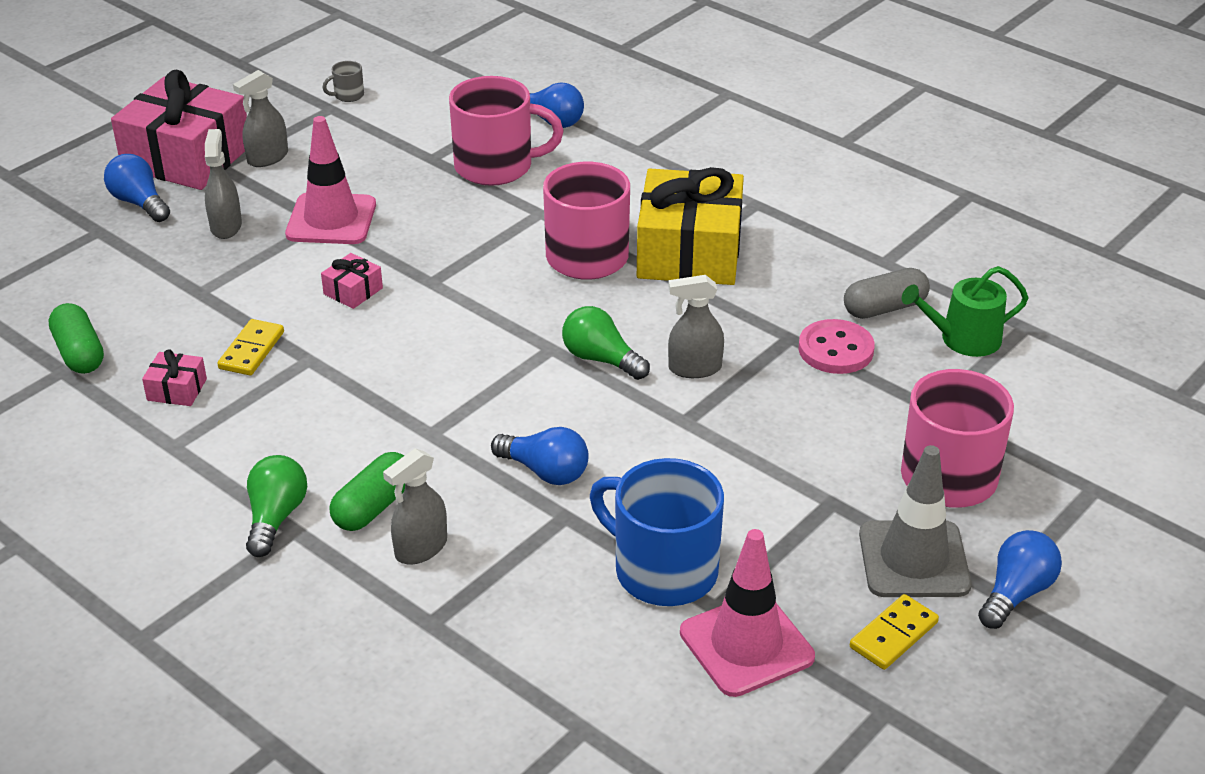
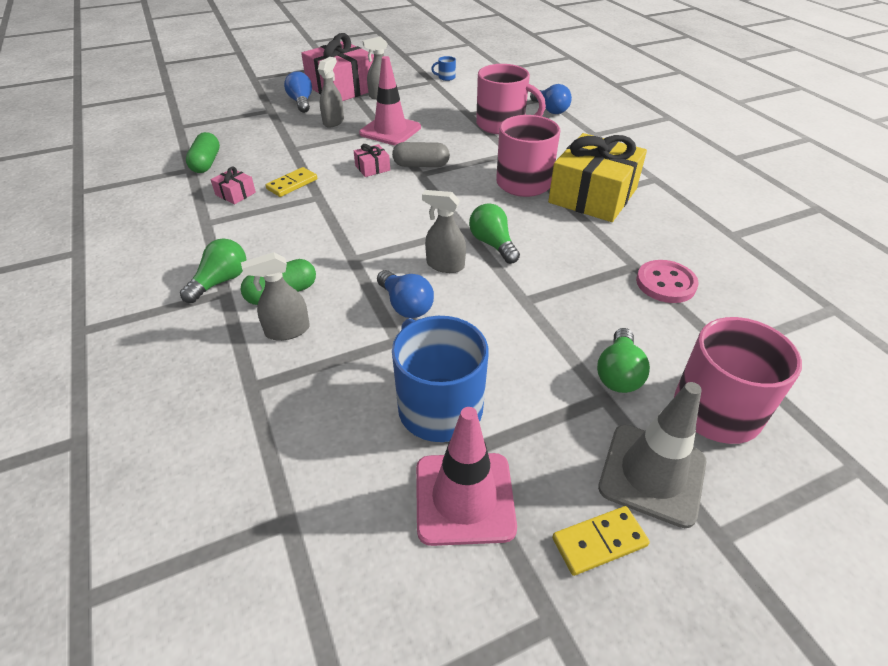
camera: 25 degrees right, 5 degrees up
(348, 95) = (446, 77): grey mug -> blue mug
(694, 368) = (553, 267): grey spray bottle -> grey spray bottle (445, 265)
(834, 472) = (618, 373): none -> green light bulb
(884, 308) = (718, 265): grey capsule -> grey capsule (421, 165)
(963, 339) = (774, 304): green watering can -> none
(1016, 593) = (739, 546): blue light bulb -> none

